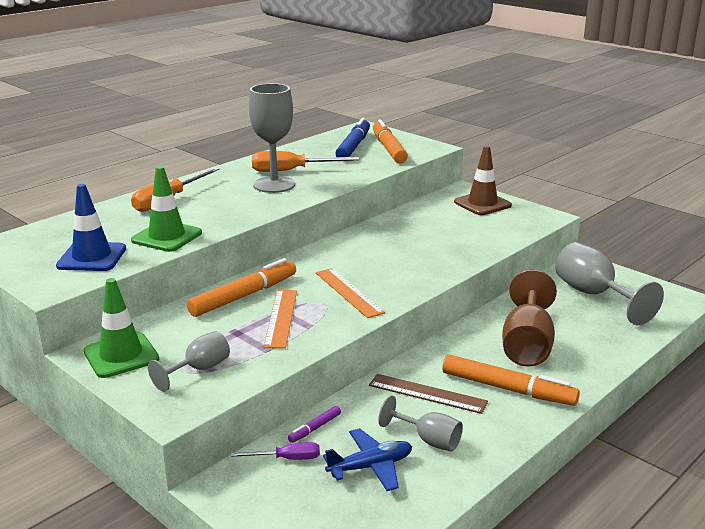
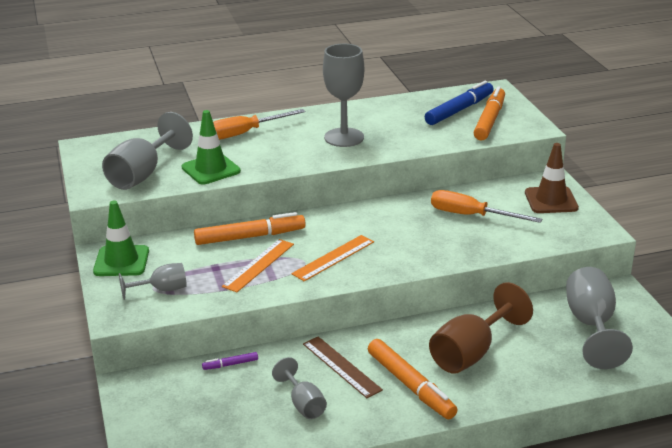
camera: 30 degrees right, 5 degrees up
(92, 257) = (142, 174): blue traffic cone -> grey goblet
(287, 459) = (190, 380): purple screwdriver -> none
(292, 170) = (375, 125): orange screwdriver -> orange screwdriver (471, 215)
(349, 292) = (333, 258): orange ruler -> orange ruler turned 45 degrees clockwise
(370, 467) = (241, 408): blue plane -> none

